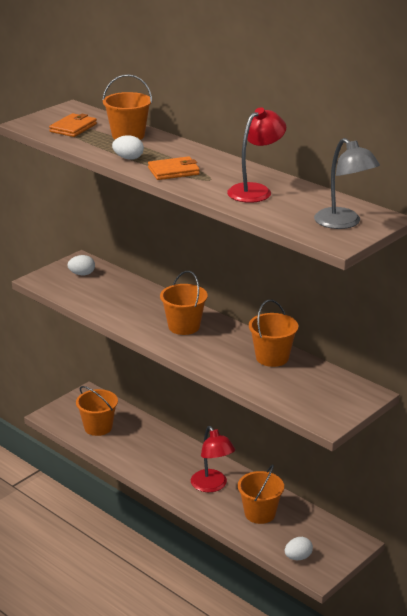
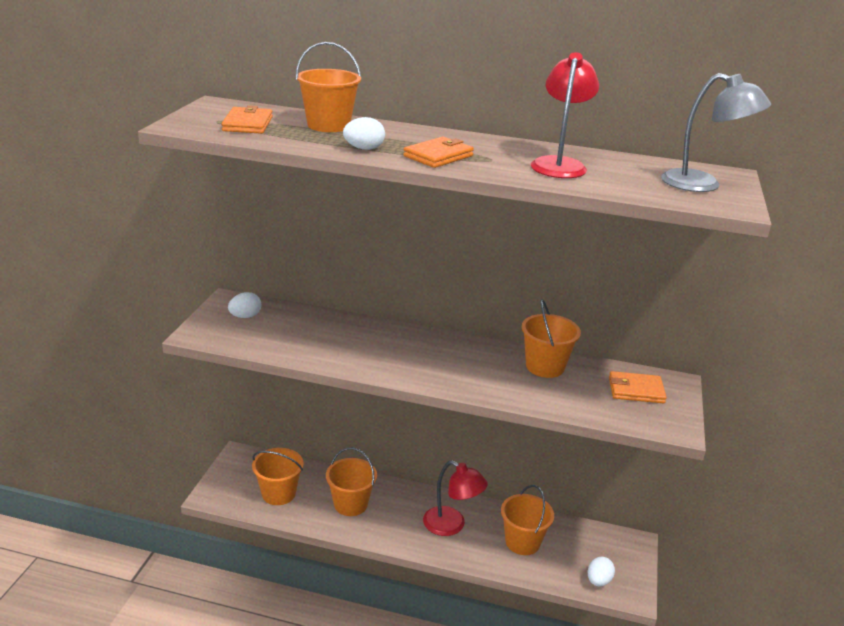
camera: 30 degrees left, 0 degrees up
(184, 326) = (419, 353): orange bucket -> orange bucket (350, 504)
(327, 391) = (636, 390): none -> orange wallet

